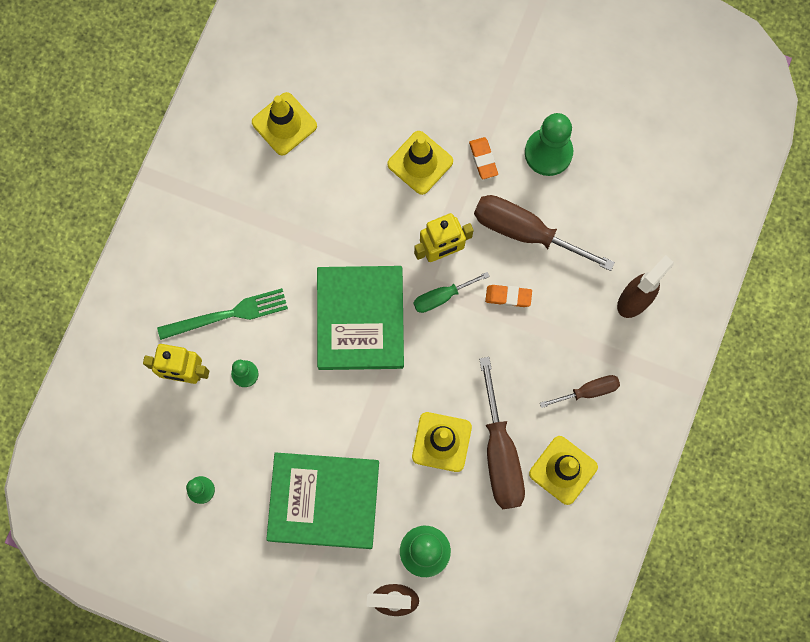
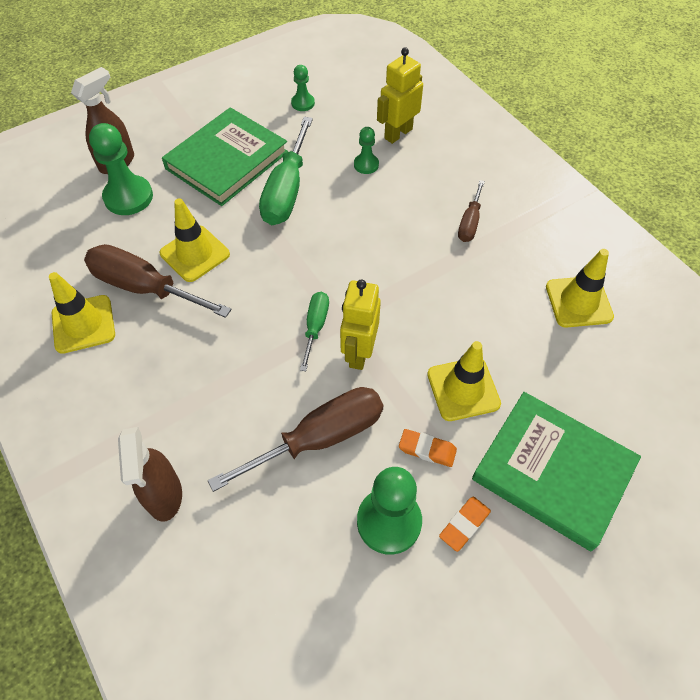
camera: 125 degrees right, 20 degrees down
(228, 314) = (423, 178): green fork -> none
(323, 420) = (286, 191): none -> green screwdriver
(360, 319) = (347, 257): green book -> green book (553, 471)
(508, 296) = (269, 380): orange eraser -> orange eraser (464, 524)
(588, 391) = (124, 389): brown screwdriver -> brown screwdriver (469, 223)

